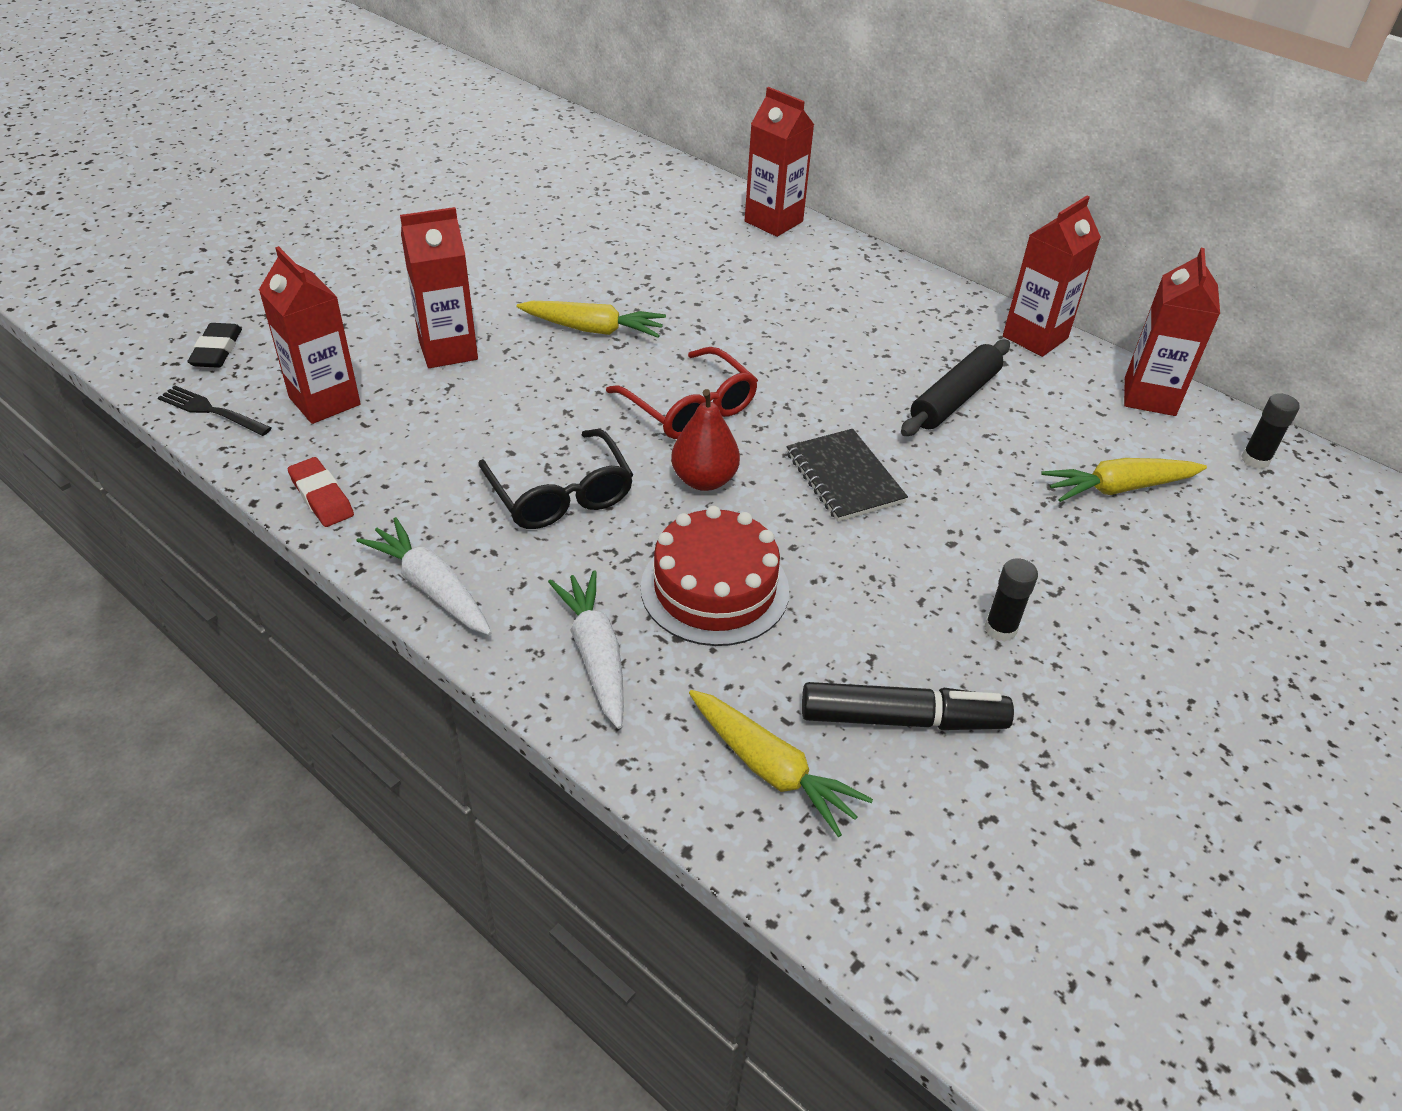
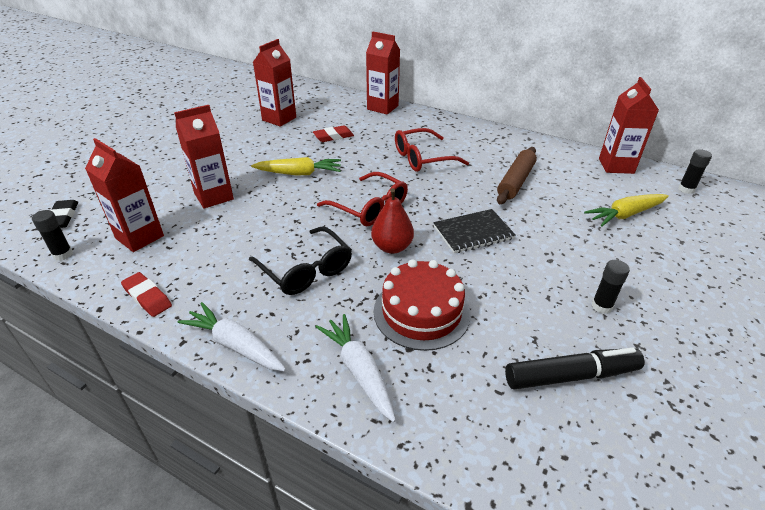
camera: 10 degrees left, 5 degrees down
(211, 411) = (63, 254): black fork -> black glue stick
(669, 268) = (333, 136): none -> red eraser
(771, 769) = (503, 429): yellow carrot -> none
(809, 331) = (422, 158): none -> red glasses
(844, 478) = (473, 233): black notebook -> black notebook turned 75 degrees counterclockwise
(954, 398) = (516, 181): black rolling pin -> brown rolling pin
(1035, 337) = (543, 145): red carton -> red carton (279, 119)

